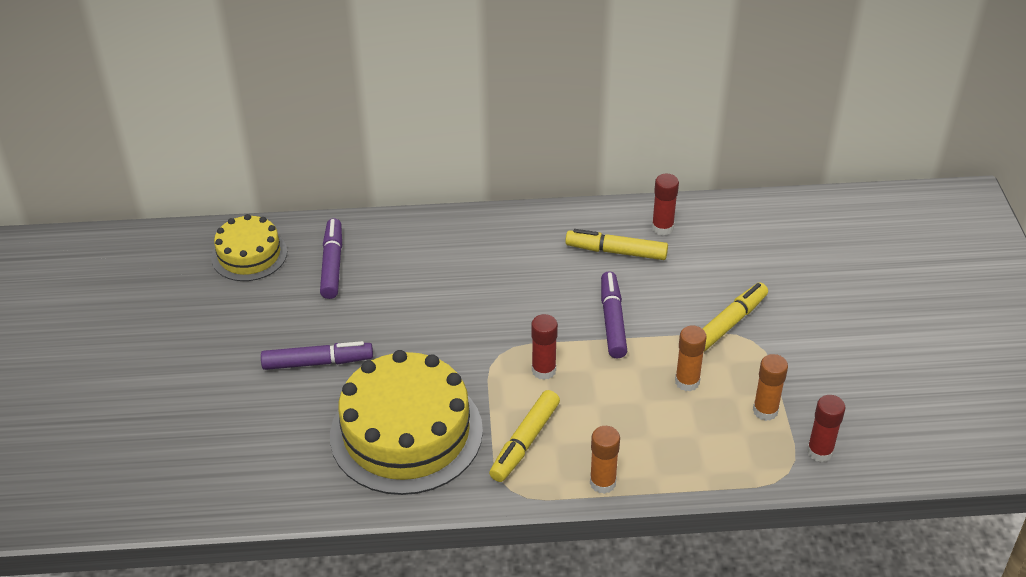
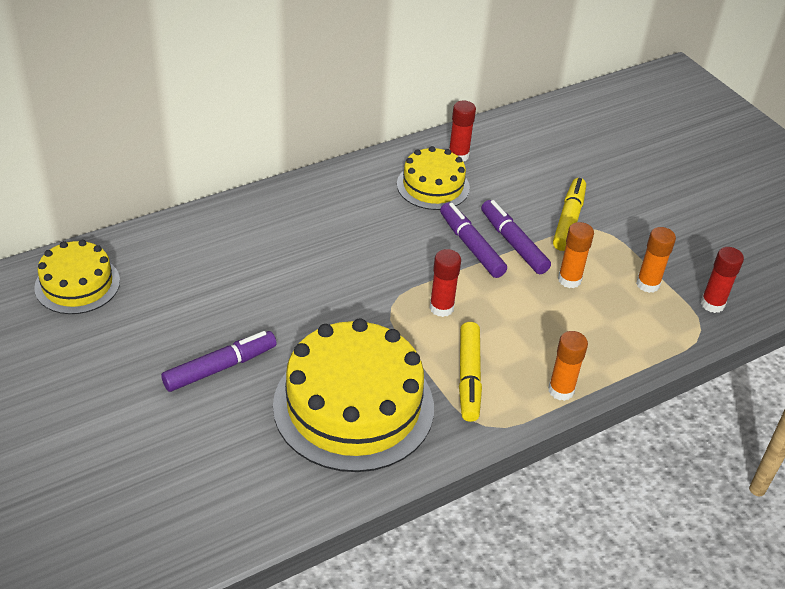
camera: 30 degrees left, 0 degrees up
(332, 264) = (173, 269): purple marker -> purple marker (513, 243)
(616, 251) = (433, 186): yellow marker -> yellow cake

